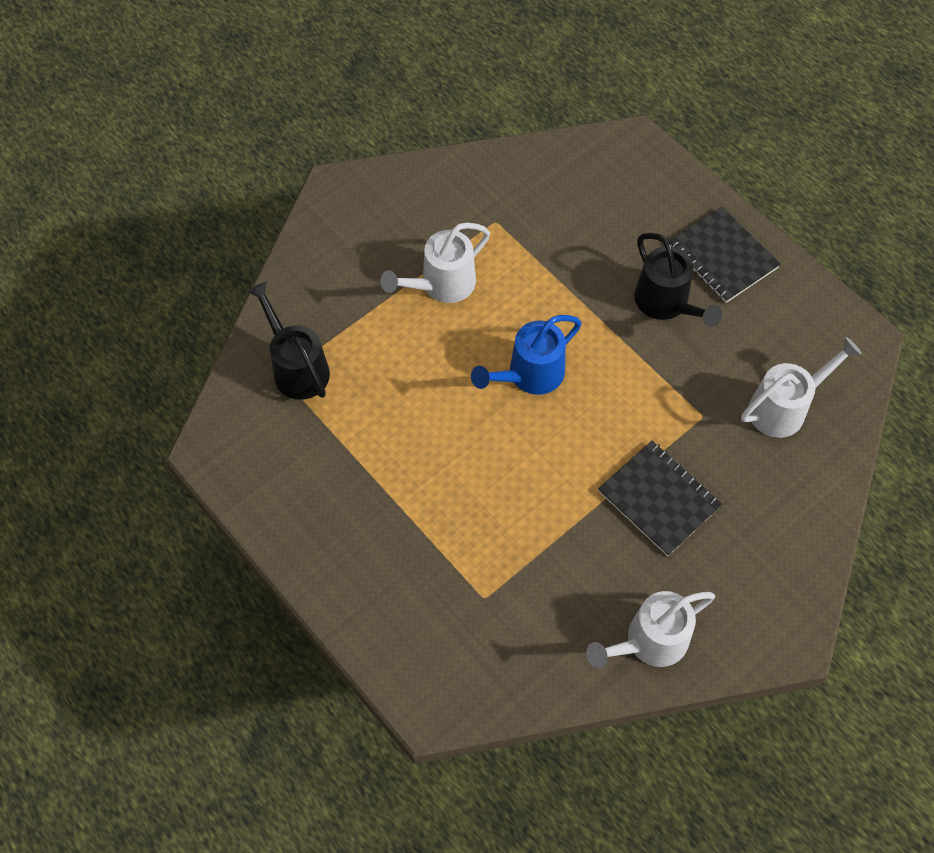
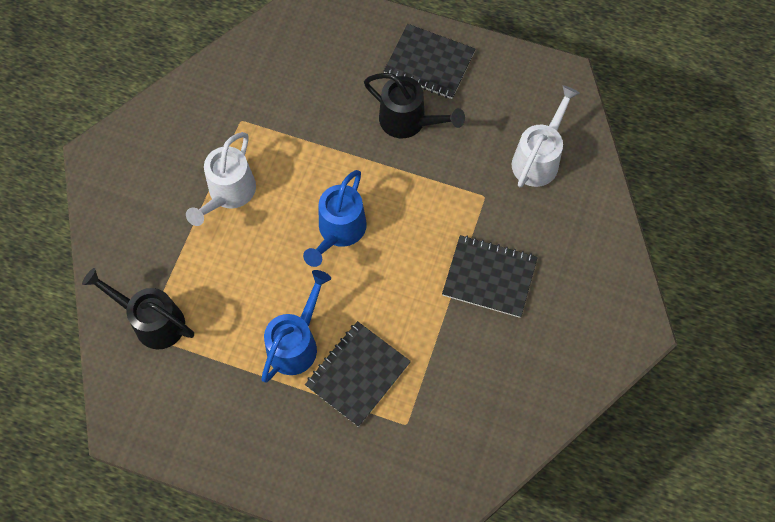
camera: 30 degrees left, 5 degrees up
(422, 460) = (296, 342): none -> blue watering can
(464, 522) = (357, 374): none -> black notebook
(648, 642) = (543, 390): white watering can -> none

